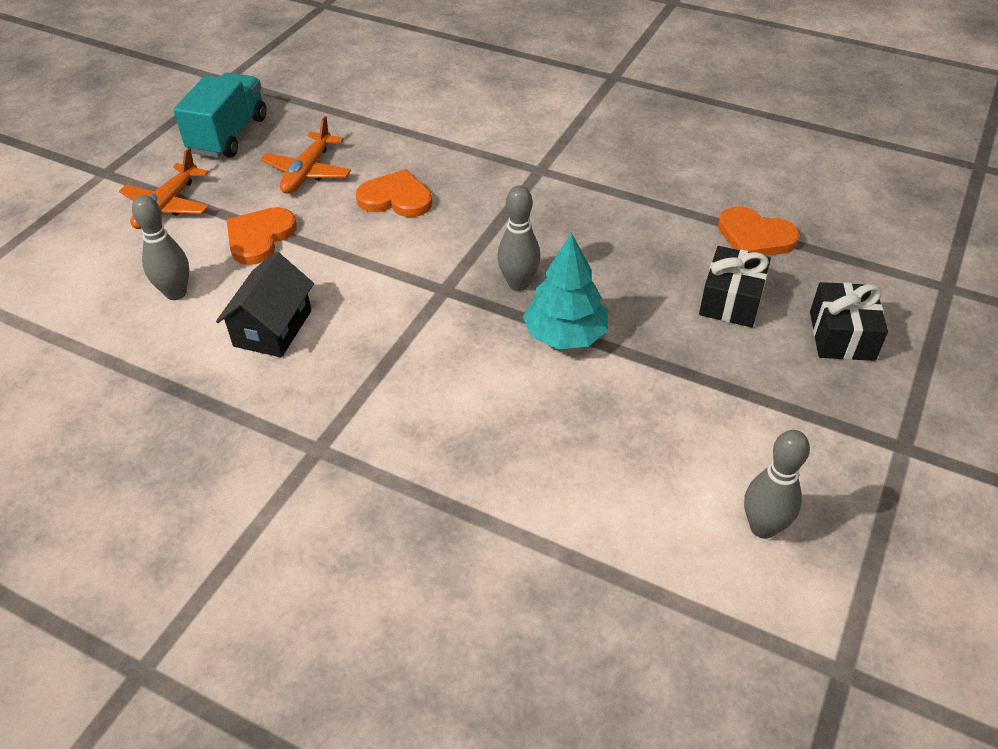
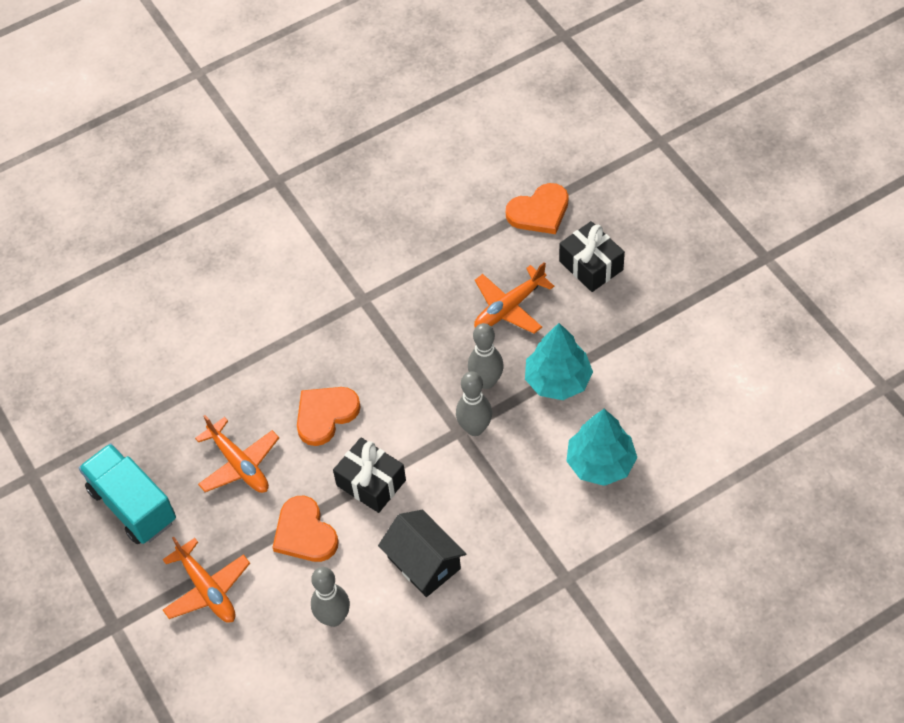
camera: 55 degrees left, 10 degrees up
(488, 414) = (600, 463): none -> turquoise tree
(620, 263) = (509, 307): none -> orange plane
(763, 527) = (778, 365): grey bowling pin -> grey bowling pin (475, 428)
(841, 335) = (662, 226): black gift -> black gift (371, 483)

